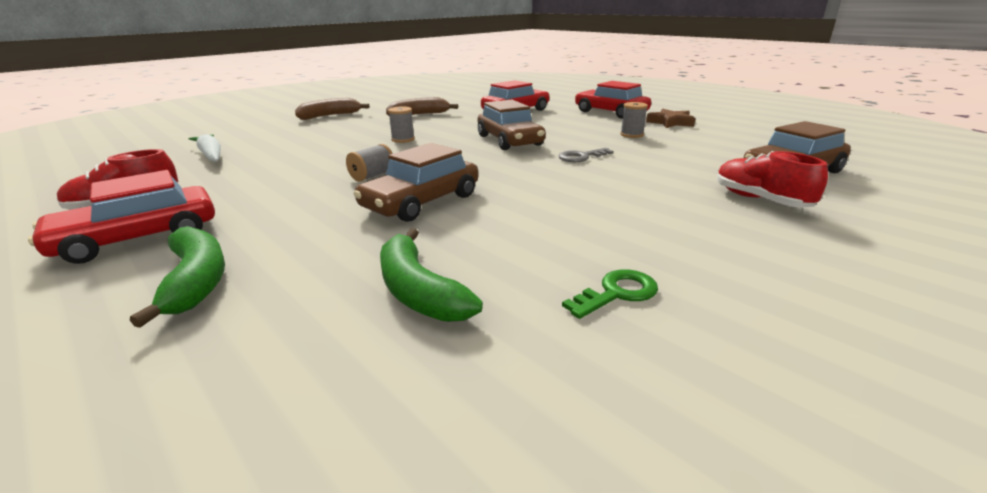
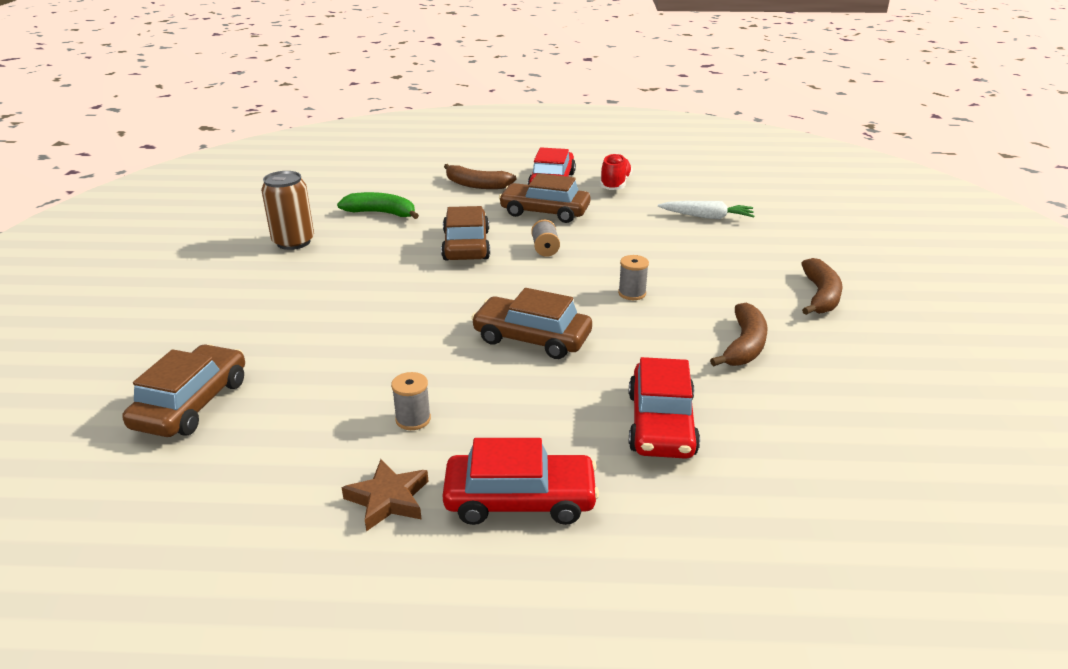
camera: 135 degrees right, 5 degrees up
(196, 281) = (476, 185): green banana -> brown banana
(271, 205) = (544, 212): none -> brown car
(581, 157) = (422, 340): grey key -> none
(617, 293) = (293, 242): green key -> brown can
(760, 200) = (226, 341): red shoe -> none

